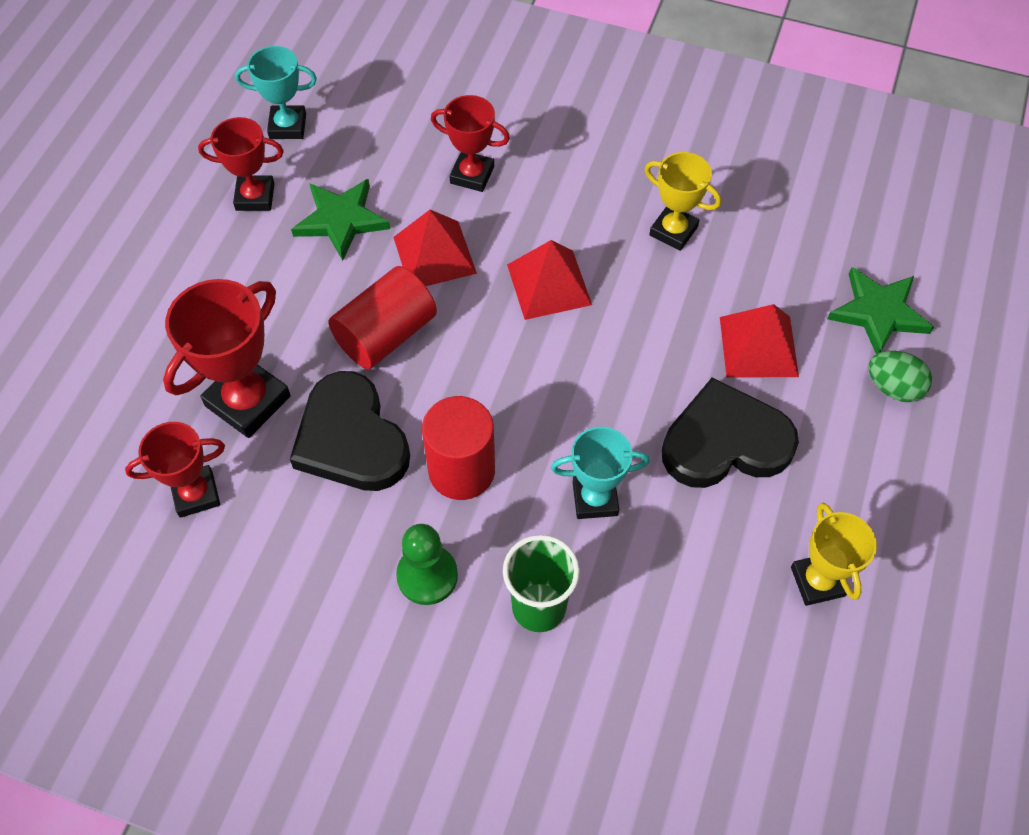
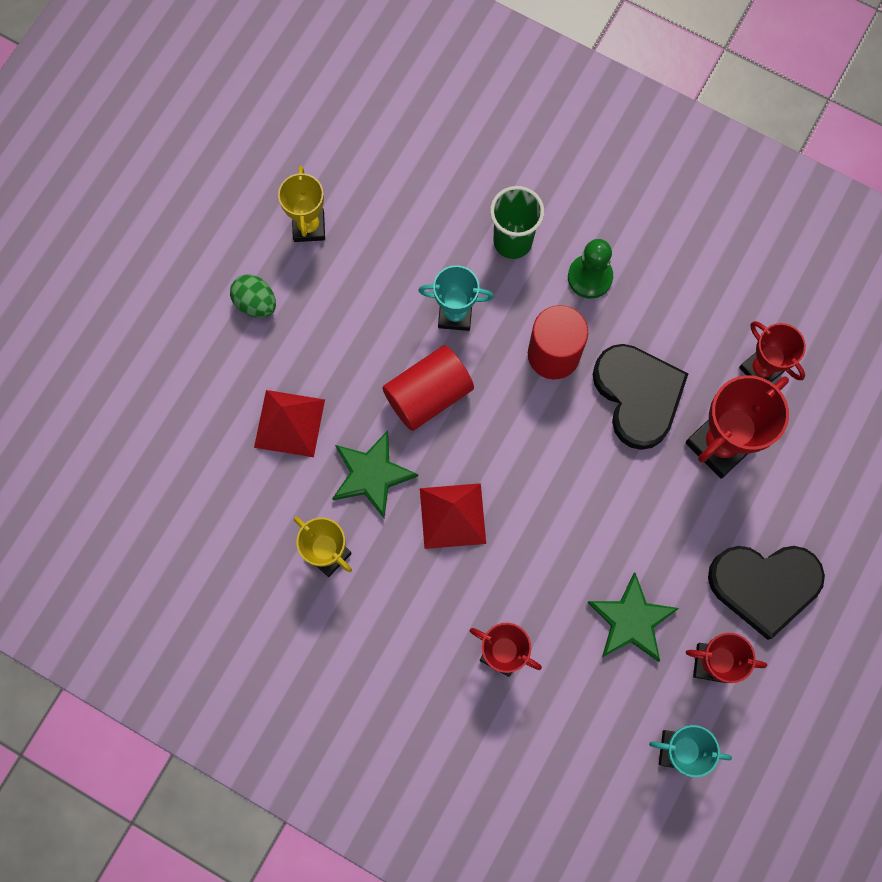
camera: 170 degrees left, 15 degrees up
(196, 494) = (761, 369): red trophy -> red trophy turned 60 degrees clockwise
(386, 334) = (601, 488): red cylinder -> red cylinder (428, 395)
(434, 255) = (549, 565): red pyramid -> none
(725, 442) = (343, 343): black heart -> black heart (764, 585)
(878, 312) = (177, 438): green star -> green star (372, 475)
(893, 387) = (193, 367): green egg -> green egg (256, 303)

